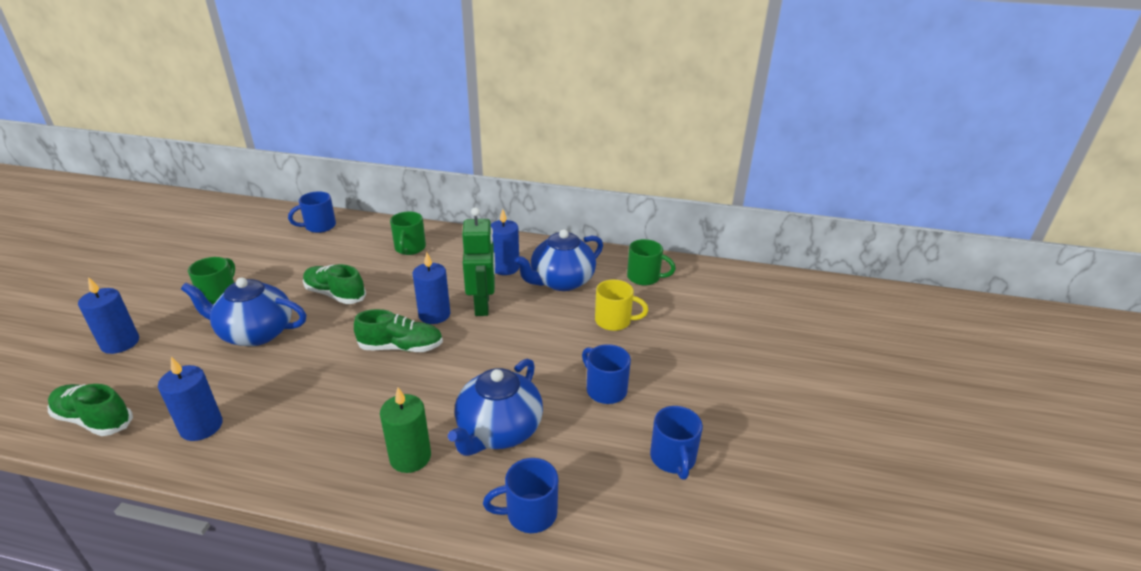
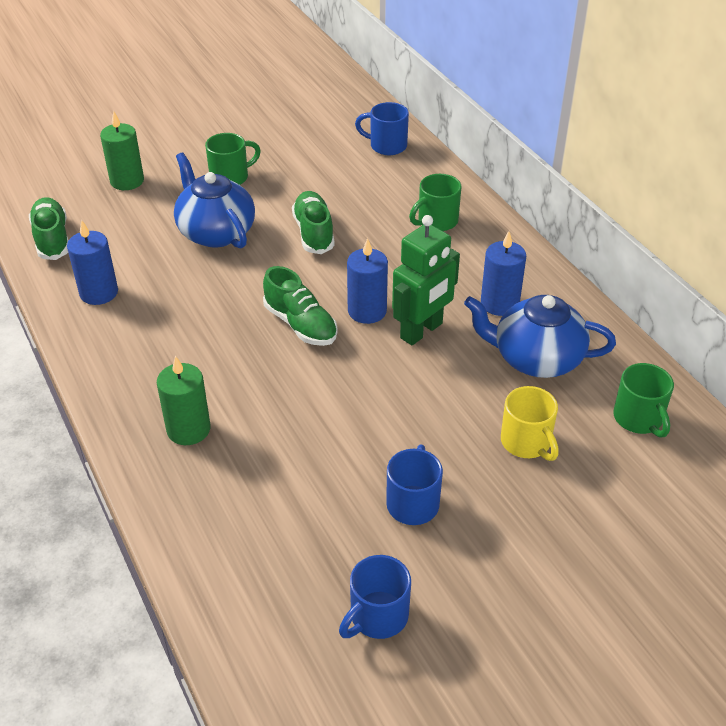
camera: 50 degrees right, 10 degrees up
(120, 343) = (127, 181): blue candle -> green candle
(498, 431) = (275, 463): blue teapot -> none
(529, 513) = (207, 549): blue mug -> none

